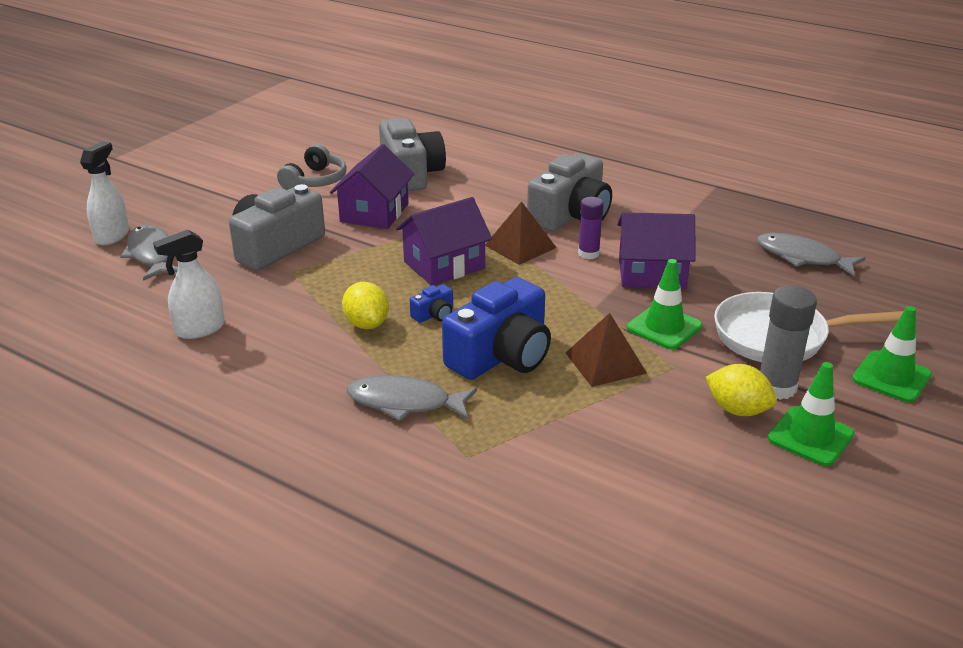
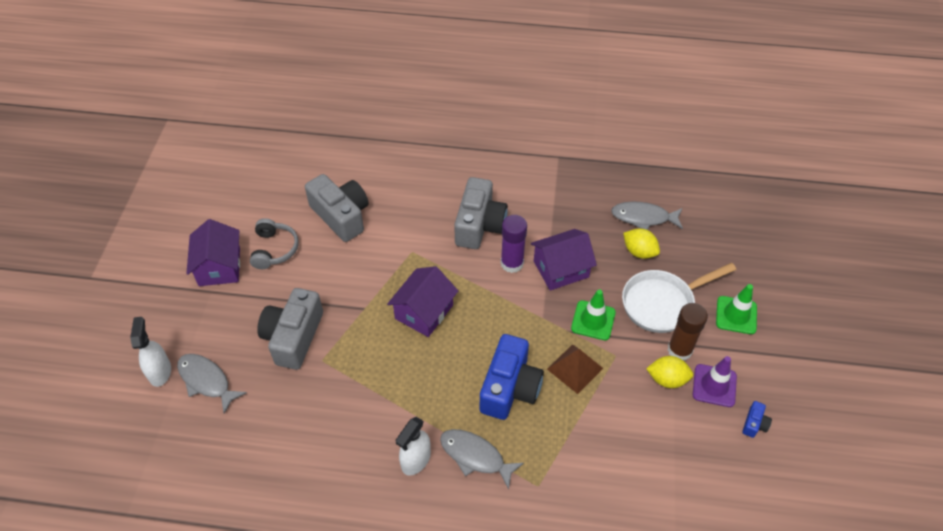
camera: 25 degrees left, 20 degrees up
(199, 329) = (297, 444): white spray bottle -> white spray bottle (415, 460)
(366, 324) = (407, 393): yellow lemon -> yellow lemon (639, 252)
(374, 213) = (342, 272): purple house -> purple house (219, 266)
(405, 403) = (475, 456): grey fish -> grey fish turned 45 degrees clockwise
(434, 314) = (446, 365): blue camera -> blue camera (754, 424)
(520, 246) = (463, 272): brown pyramid -> none
(588, 254) = (512, 263): purple glue stick -> purple glue stick, size x1.52
(776, 387) = (679, 350): grey glue stick -> brown glue stick
(810, 436) = (714, 385): green traffic cone -> purple traffic cone

